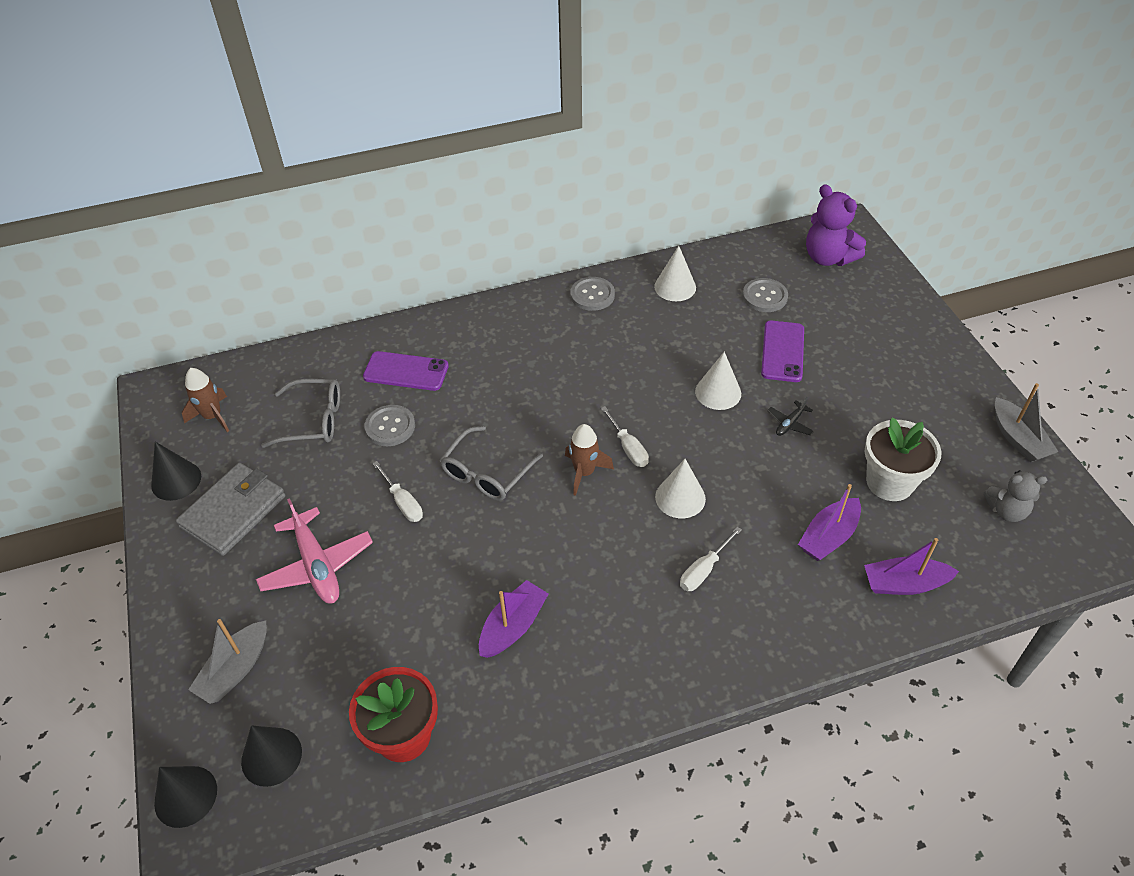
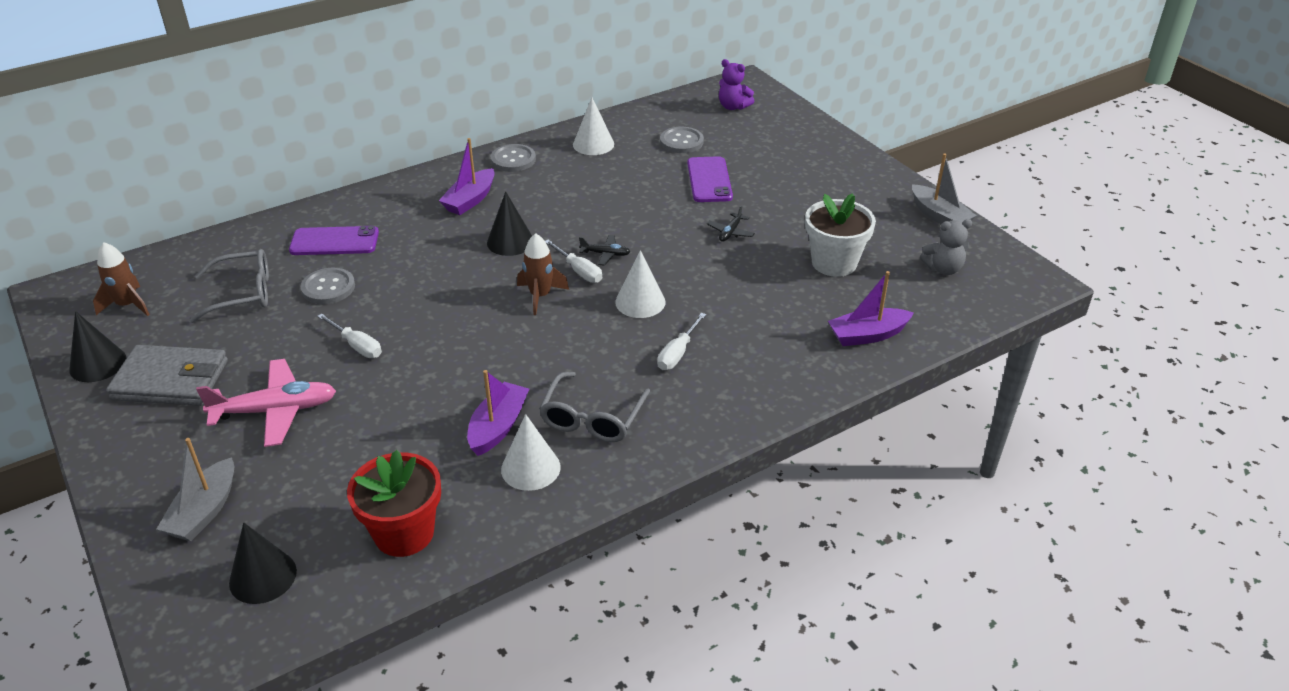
camera: 15 degrees left, 10 degrees down
(185, 796) = (172, 628): black cone -> black cone (510, 242)
(233, 511) = (171, 380): grey wallet -> grey wallet turned 75 degrees clockwise
(317, 565) = (275, 411): pink plane -> pink plane turned 60 degrees counterclockwise
(486, 474) = (439, 311): grey glasses -> grey glasses (592, 419)
(658, 430) = (605, 254): none -> black plane
(718, 392) = (656, 218): white cone -> white cone (530, 468)
(828, 257) = (733, 107): purple teddy bear -> purple teddy bear, size x0.63
(828, 537) = (789, 311): purple boat -> purple boat (470, 200)

